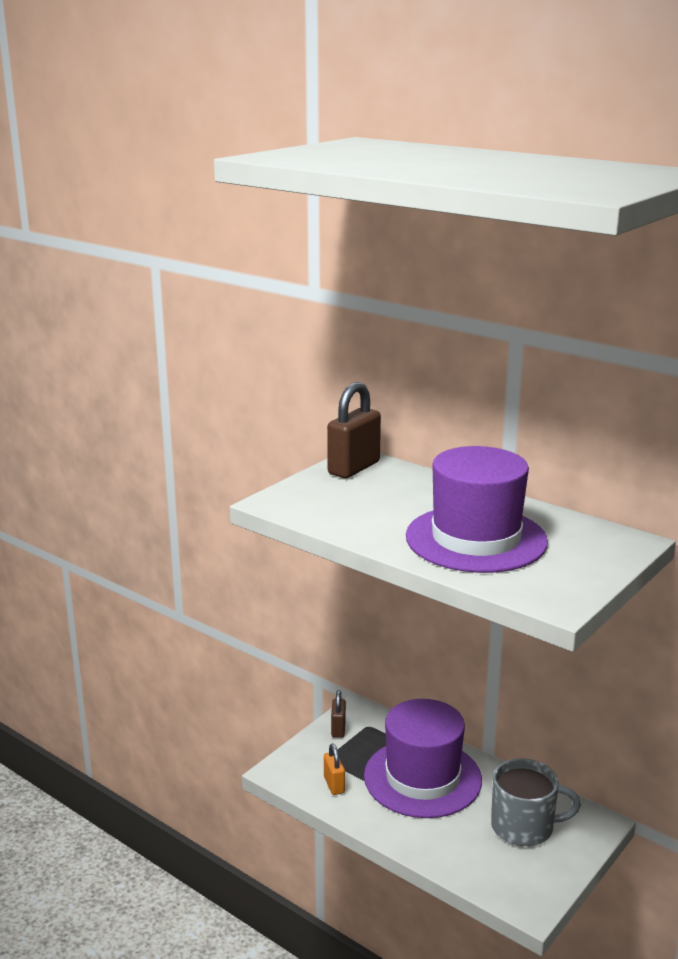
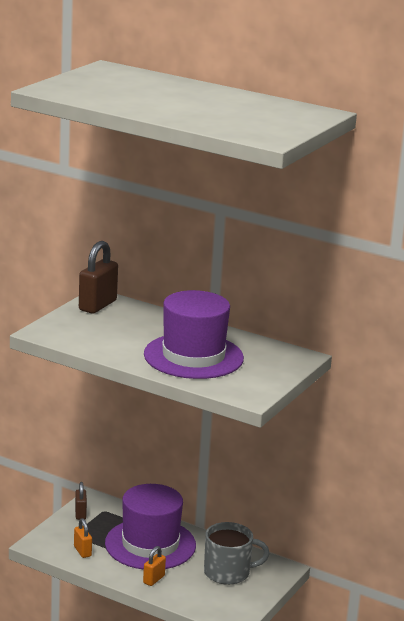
camera: 10 degrees left, 0 degrees up
(423, 833) = (154, 579): none -> orange padlock

